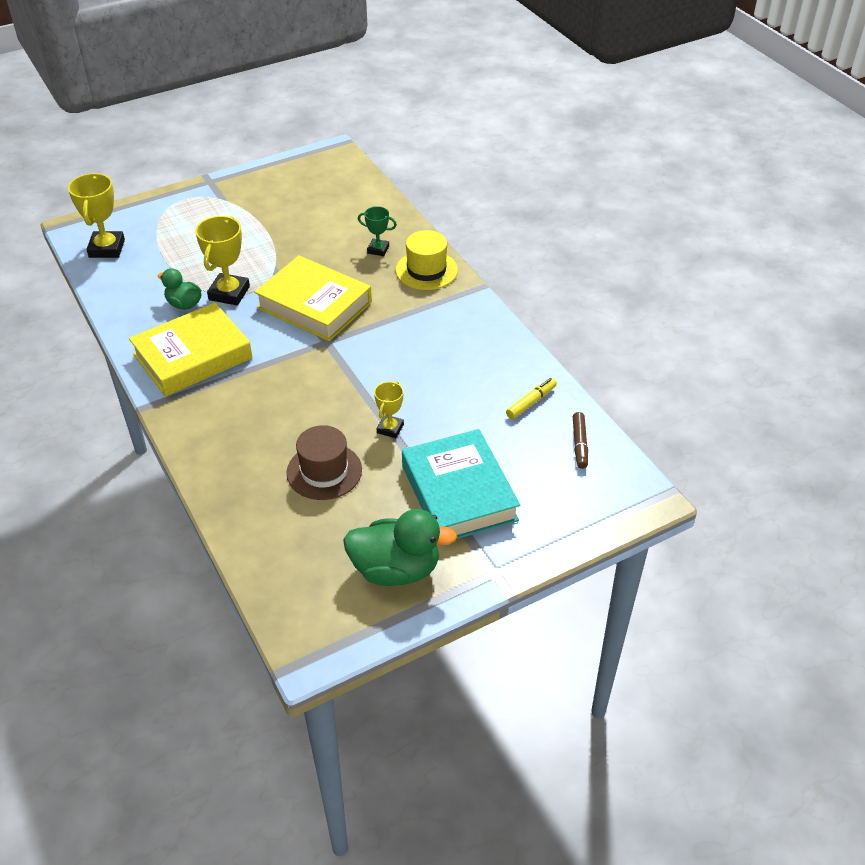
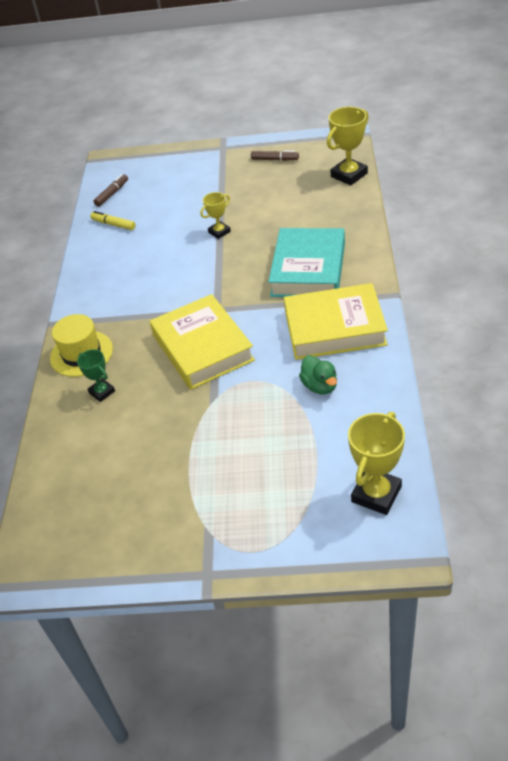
camera: 145 degrees left, 0 degrees up
(229, 293) = (271, 385): yellow trophy -> yellow trophy (349, 175)
(324, 471) = (282, 217): brown hat -> none
(396, 569) = (275, 159): green duck -> brown marker
(459, 492) = (208, 186): turquoise book -> turquoise book (308, 269)
(531, 402) = (113, 224): yellow marker -> yellow marker turned 45 degrees clockwise

